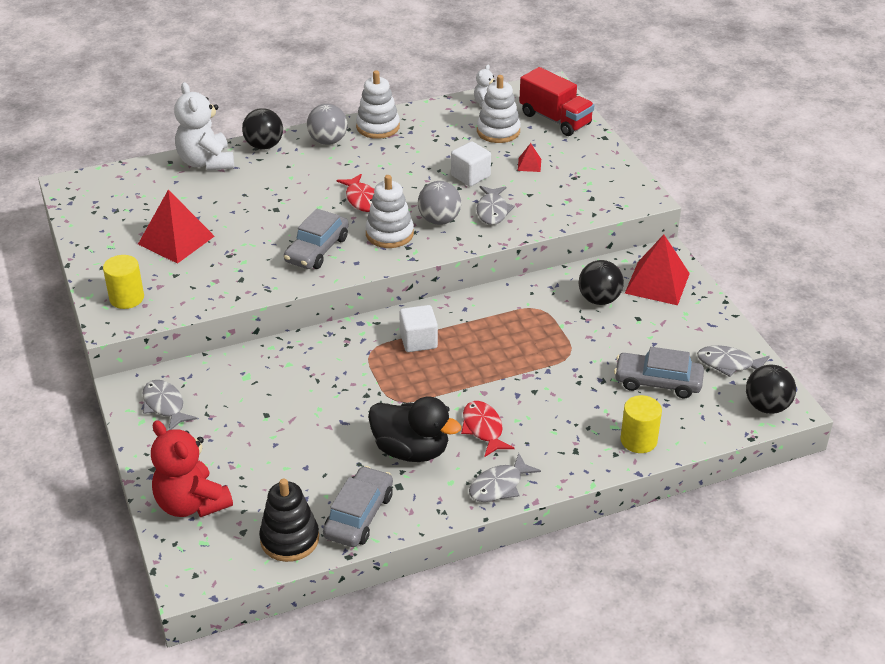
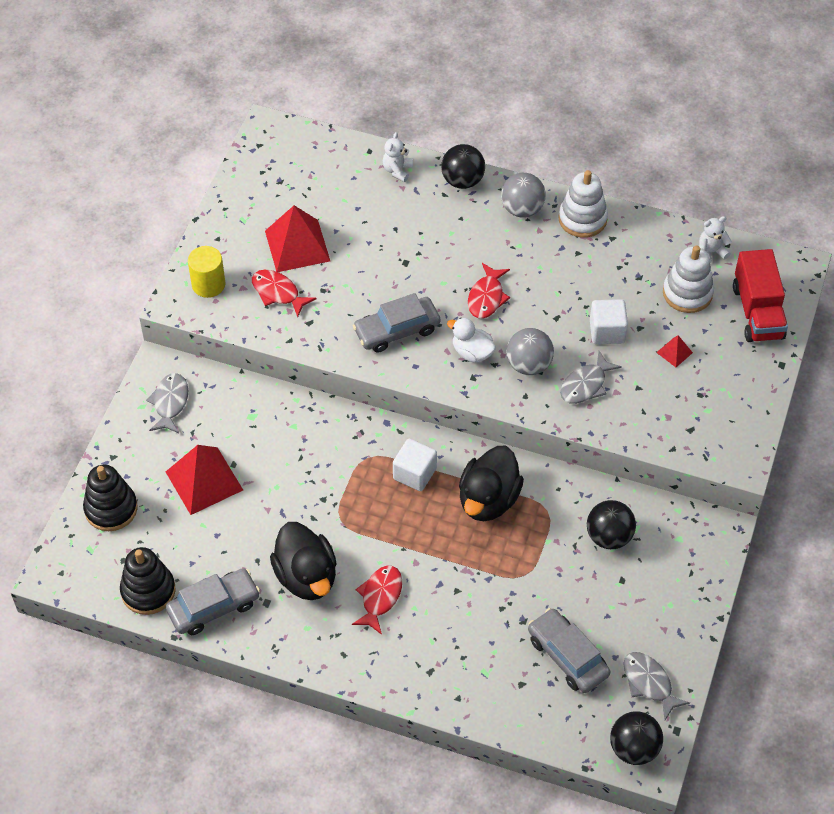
camera: 40 degrees right, 15 degrees up
(191, 504) = (111, 509): red teddy bear -> black stacking toy
(193, 274) = (278, 293): none -> red fish
(206, 162) = (397, 170): white teddy bear -> white teddy bear, size x0.51
(389, 234) = (472, 352): white stacking toy -> white duck
(491, 326) = (488, 500): none -> black duck
(499, 486) = (339, 658): grey fish -> none
(638, 440) = (490, 699): yellow cylinder -> none
(657, 283) = (680, 555): red pyramid -> red pyramid (204, 480)

